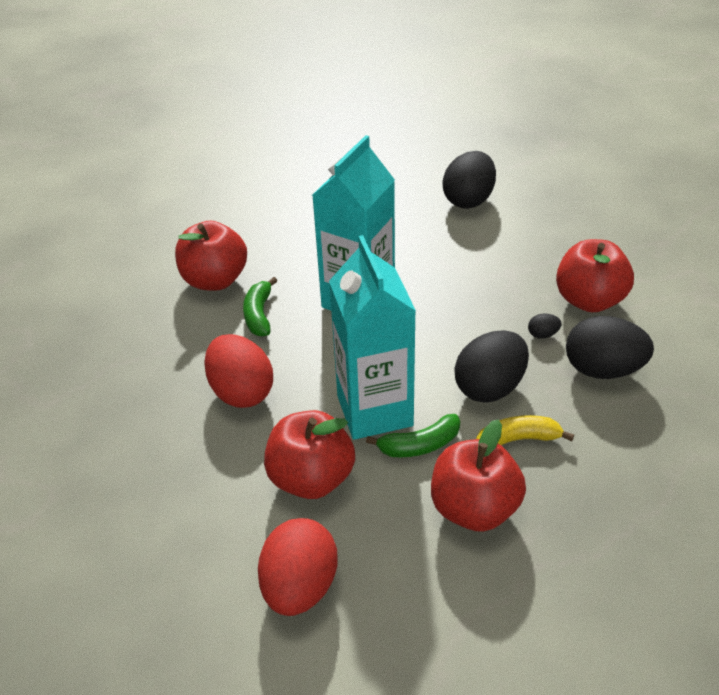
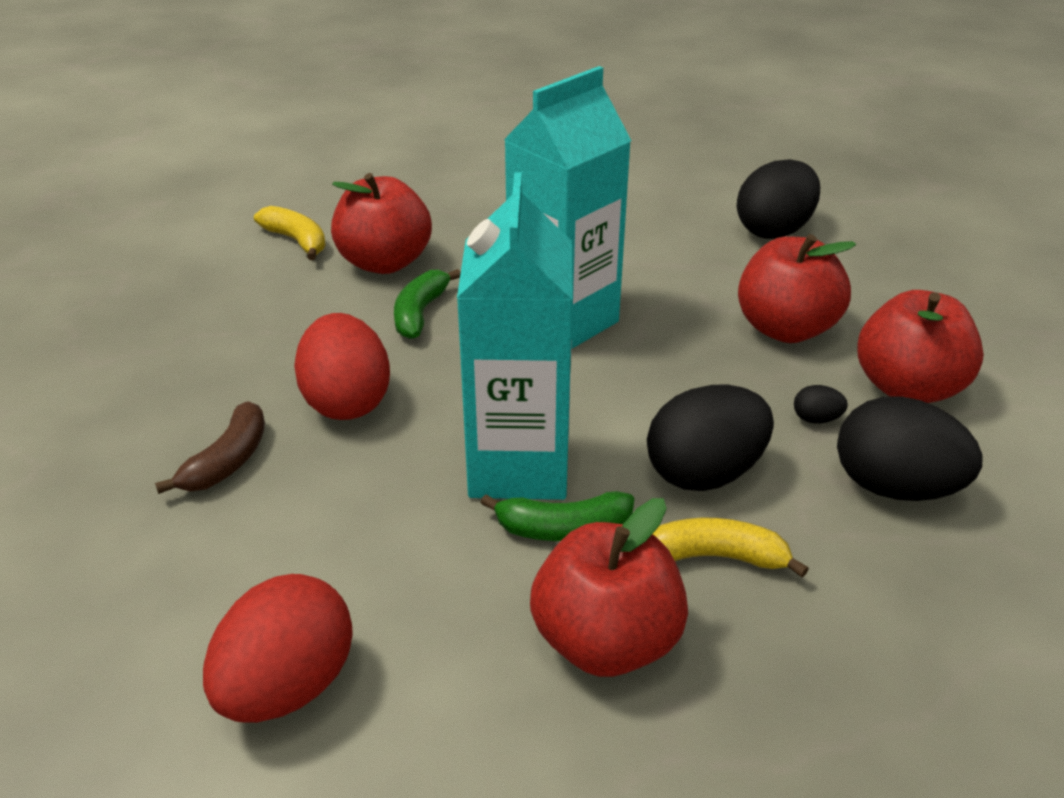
camera: 15 degrees right, 5 degrees down
(142, 276) = (297, 241): none -> yellow banana
(183, 453) = (227, 461): none -> brown banana
(311, 479) = (383, 537): red apple -> red apple (785, 329)

